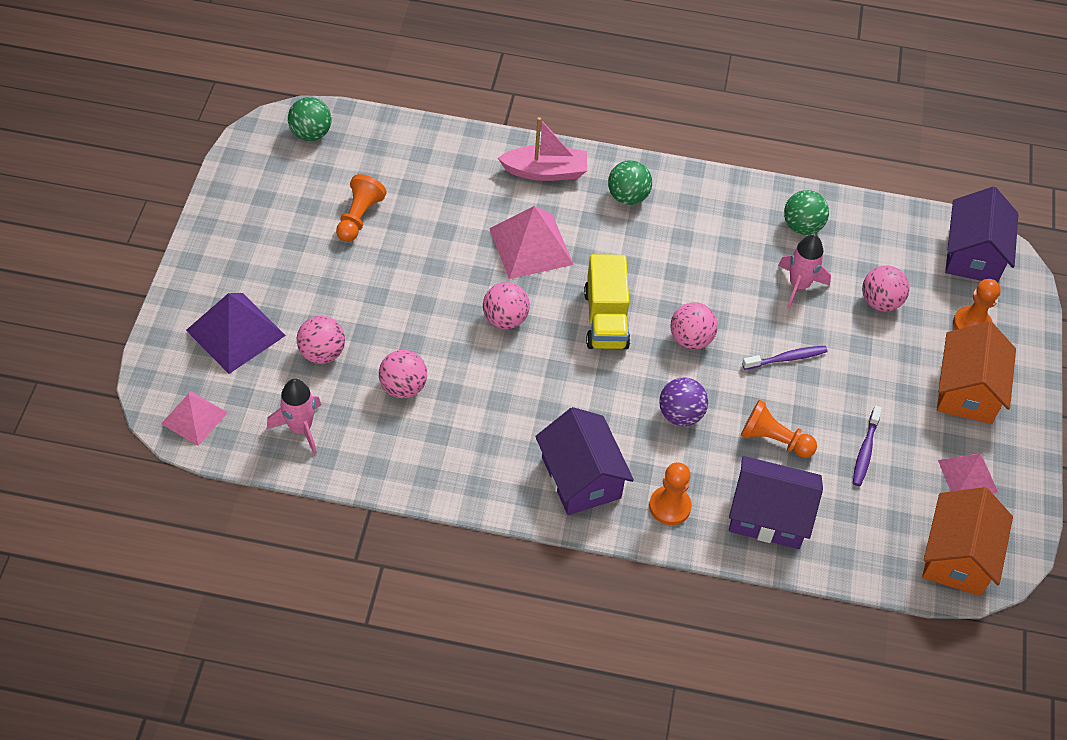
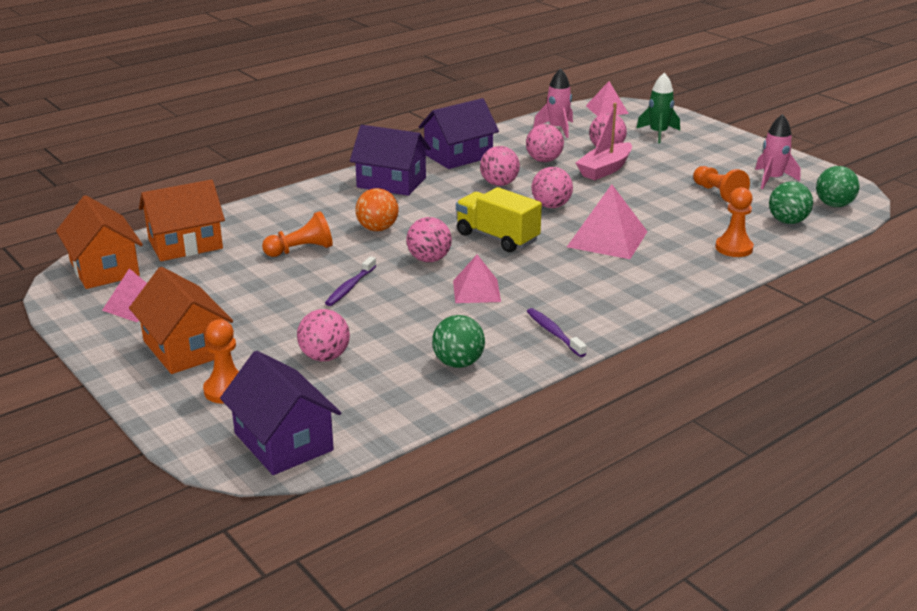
camera: 135 degrees right, 25 degrees down
(235, 333) = (658, 133): purple pyramid -> green rocket
(496, 388) = (499, 184): none -> pink ball
(545, 172) = (683, 275): pink boat -> pink boat (605, 169)
(628, 197) = (607, 297): green ball -> green ball (787, 221)
(669, 506) = (324, 198): orange pawn -> orange pawn (734, 248)
(680, 415) = (377, 229): purple ball -> orange ball
(703, 277) = (476, 291): none -> pink pyramid
(768, 515) = (258, 223): purple house -> purple house (458, 156)
(798, 285) = (402, 327): pink rocket -> pink rocket (772, 179)
(860, 537) = (185, 244): none -> orange house
(865, 451) = (230, 278): purple toothbrush -> purple toothbrush (554, 333)

